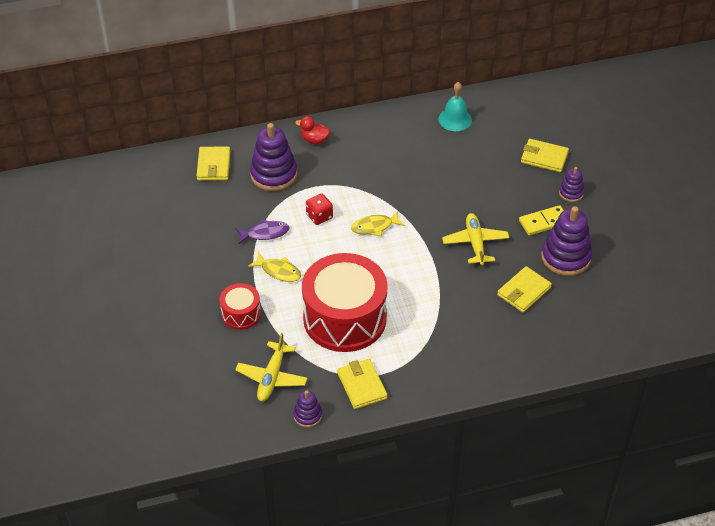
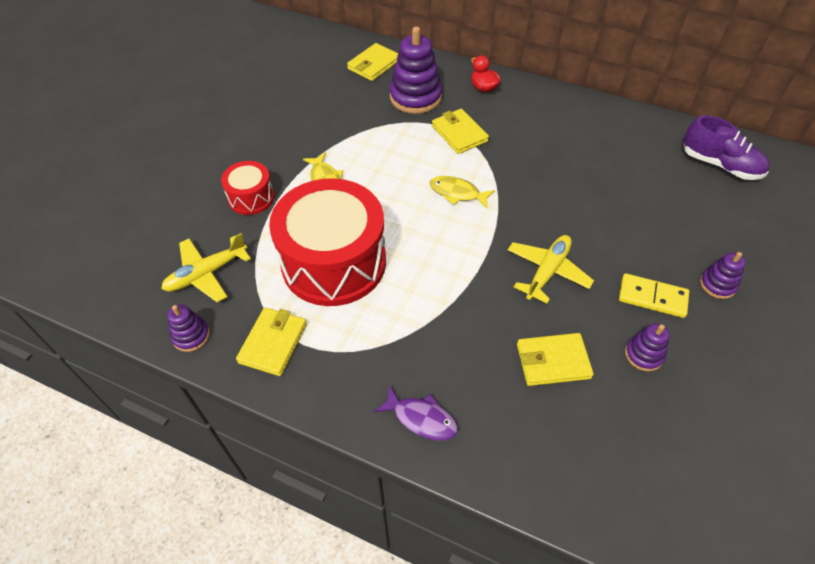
camera: 40 degrees right, 5 degrees up
(265, 233) = (352, 141): purple fish -> purple fish (421, 418)
(319, 216) = (416, 154): red dice -> none
(455, 119) = (645, 139): turquoise bell -> none
(513, 113) = (720, 165): none -> purple shoe
(544, 157) = (717, 228): yellow wallet -> yellow wallet (459, 134)
(565, 257) = (643, 355): purple stacking toy -> purple stacking toy, size x0.52

